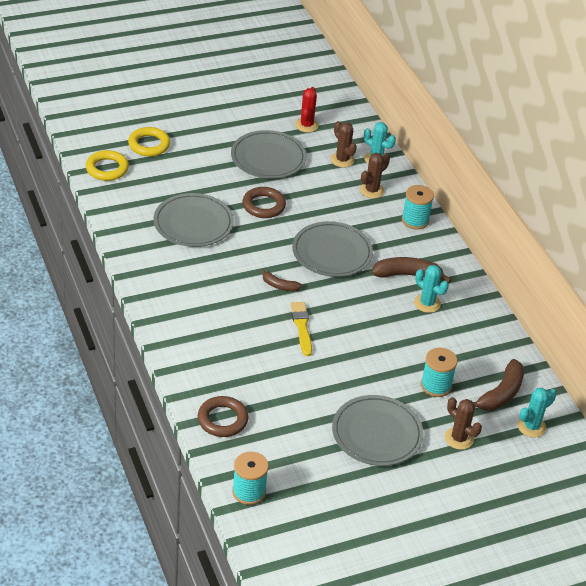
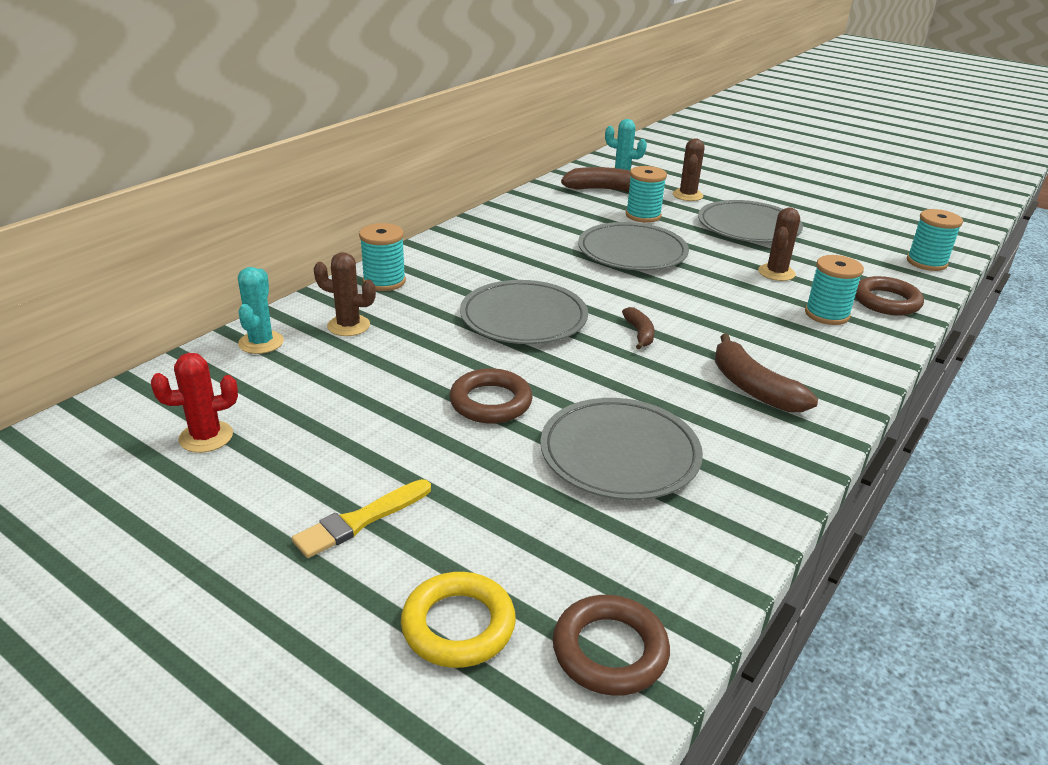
camera: 120 degrees left, 10 degrees down
(107, 169) = (610, 650): yellow ring -> brown ring
(233, 378) = (827, 314): none -> turquoise spool
(268, 158) = (352, 443): grey plate -> grey plate (632, 252)
(301, 327) = (683, 299): yellow brush -> yellow brush (361, 520)
(342, 160) = (289, 370): brown cactus -> brown cactus (776, 273)
(407, 275) = (499, 263): brown banana -> brown banana (753, 388)
(427, 303) = (531, 243): turquoise cactus -> none

